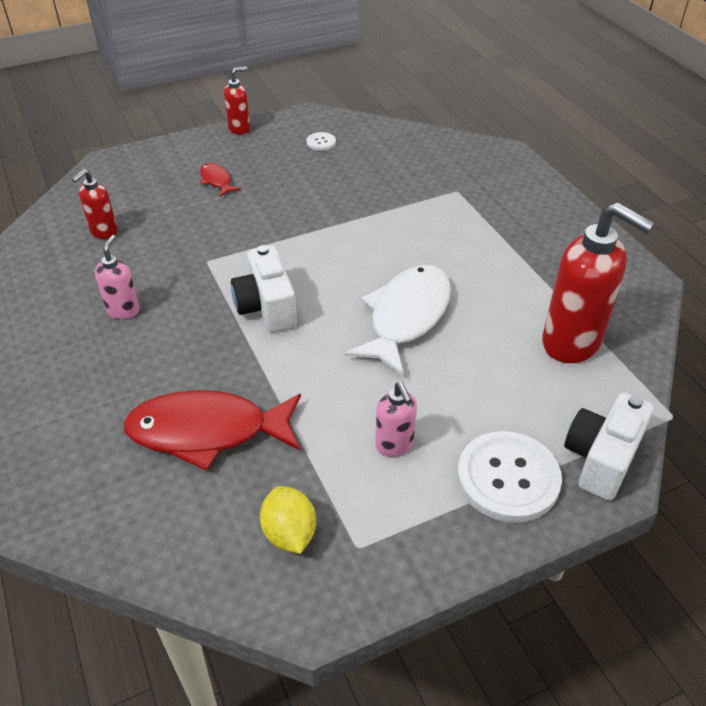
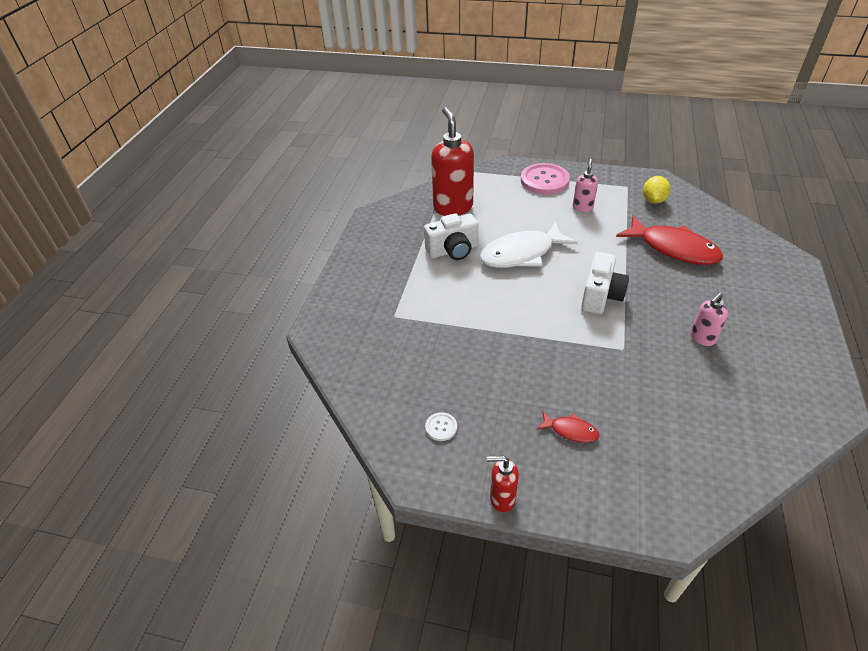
camera: 140 degrees left, 0 degrees up
(103, 232) = (701, 421): red soap dispenser -> none
(216, 181) = (570, 430): red fish -> red fish turned 75 degrees counterclockwise
(508, 478) = (544, 180): white button -> pink button
(601, 459) = (499, 171): white camera -> white camera (453, 250)

